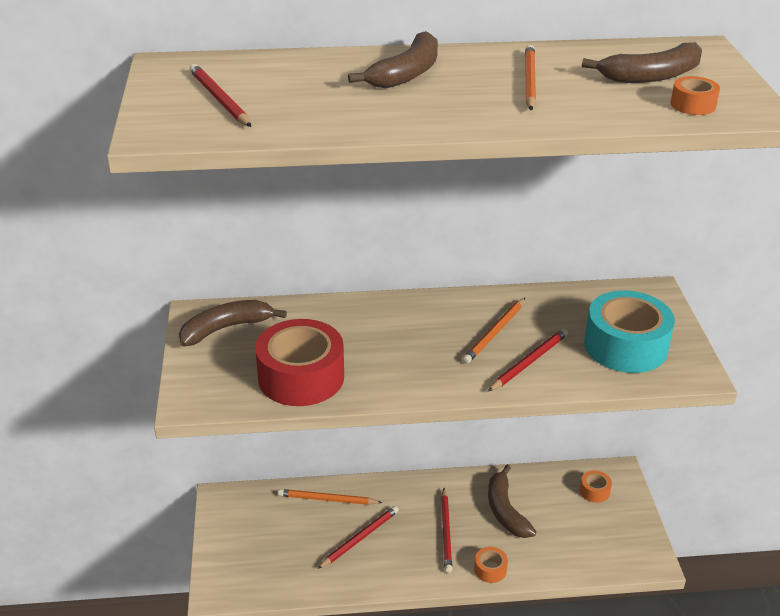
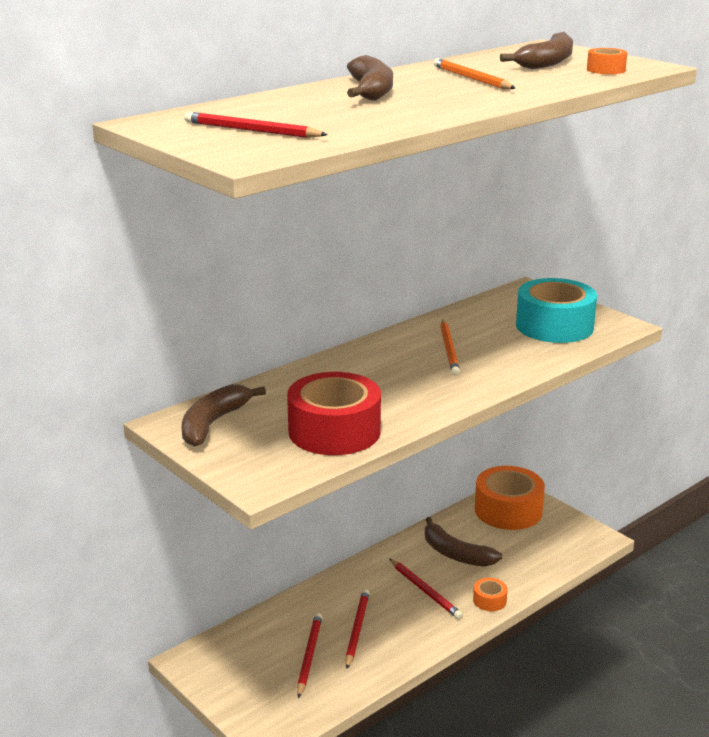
camera: 35 degrees left, 10 degrees down
(327, 499) = (294, 614): orange pencil -> none
(529, 362) = (501, 358): red pencil -> red pencil (309, 655)
(594, 491) = (508, 510): orange tape -> orange tape, size x2.27

